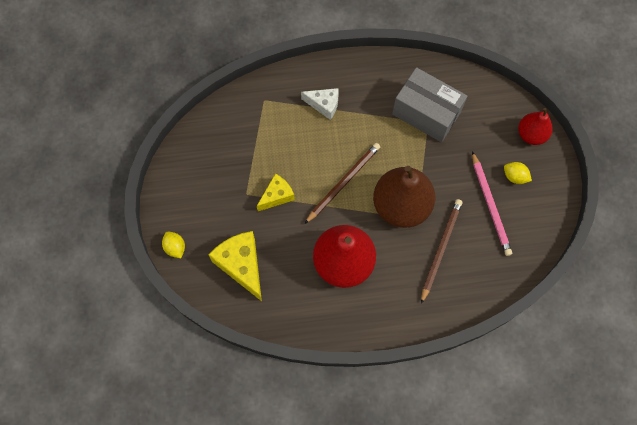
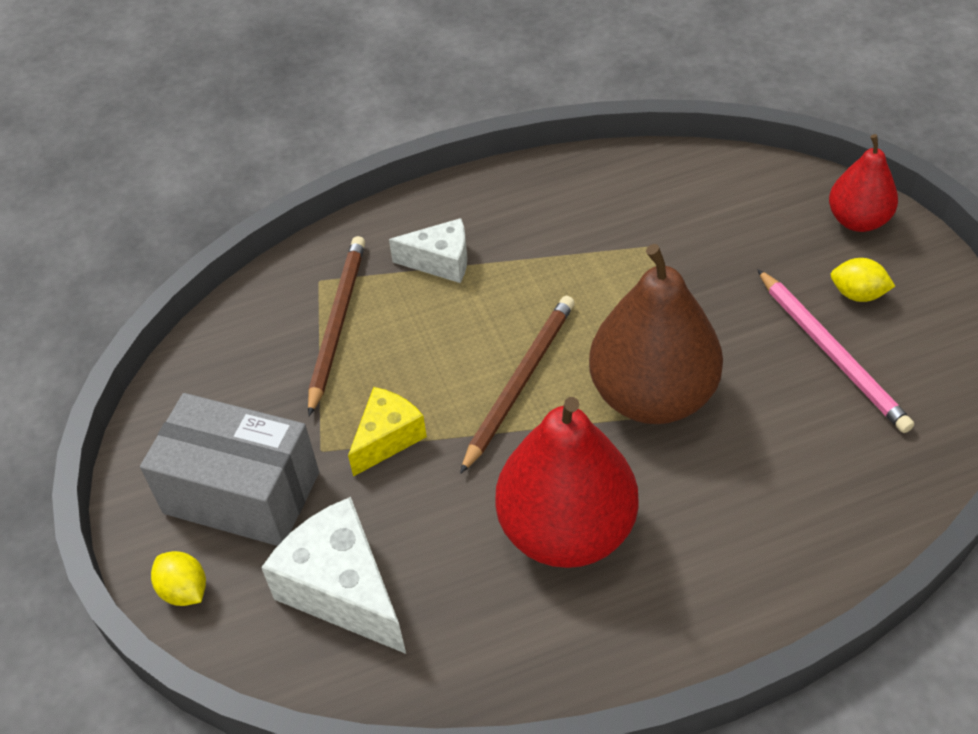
camera: 10 degrees left, 20 degrees down
(241, 265) = (343, 590): yellow cheese -> white cheese
(426, 113) = (644, 231): grey box -> grey box (241, 493)
(440, 249) = (763, 454): brown pencil -> brown pencil (337, 323)

